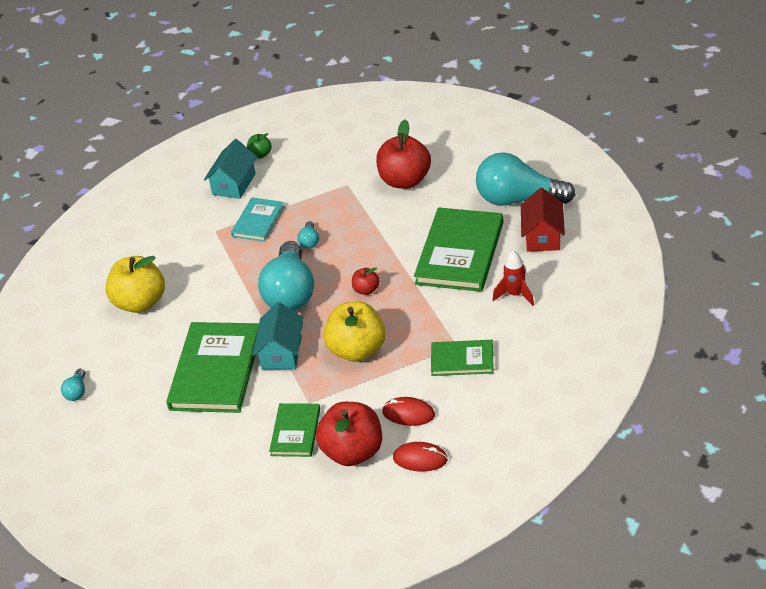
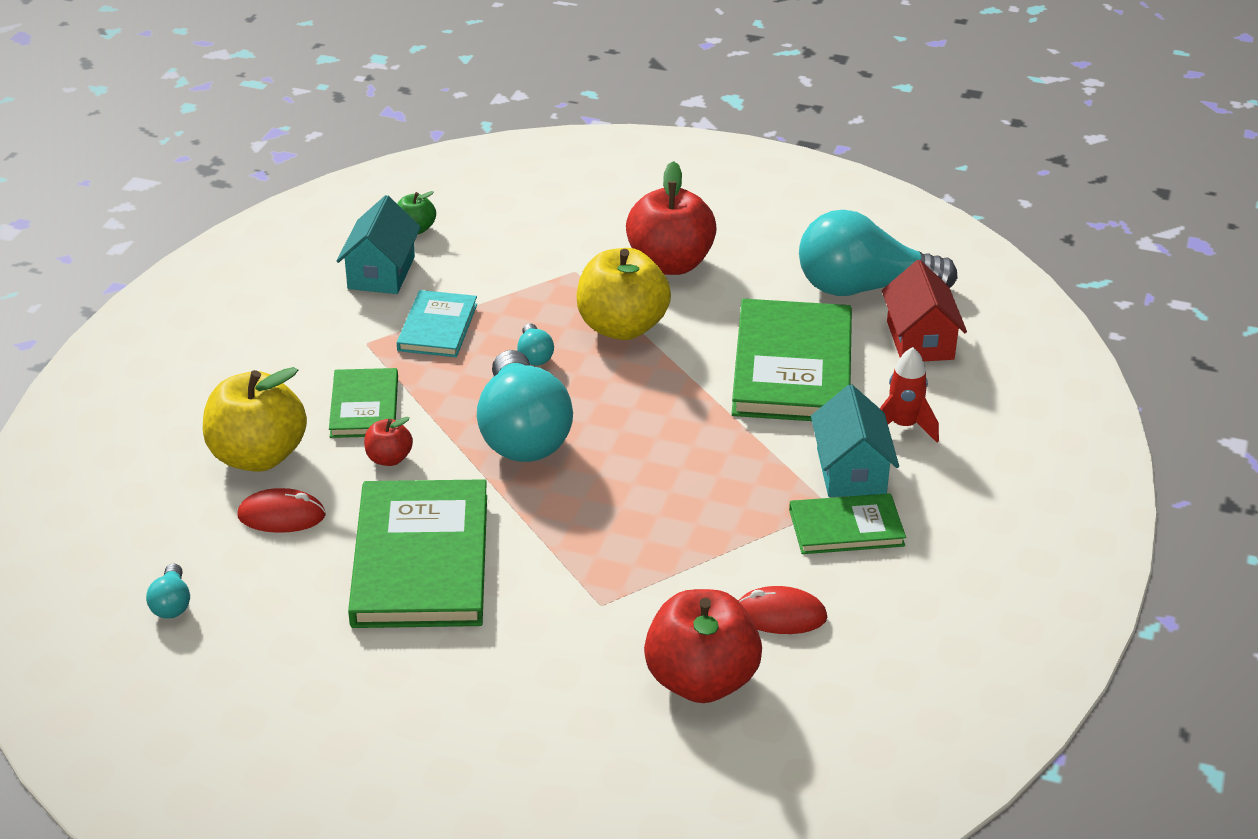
camera: 15 degrees left, 5 degrees down
(281, 352) = (531, 527): turquoise house -> turquoise house (851, 471)
(295, 432) = (590, 653): green book -> green book (364, 407)
(357, 350) = (662, 519): yellow apple -> yellow apple (622, 327)
(366, 290) = (652, 426): red apple -> red apple (389, 459)
(420, 459) = (822, 687): red mouse -> red mouse (281, 516)

